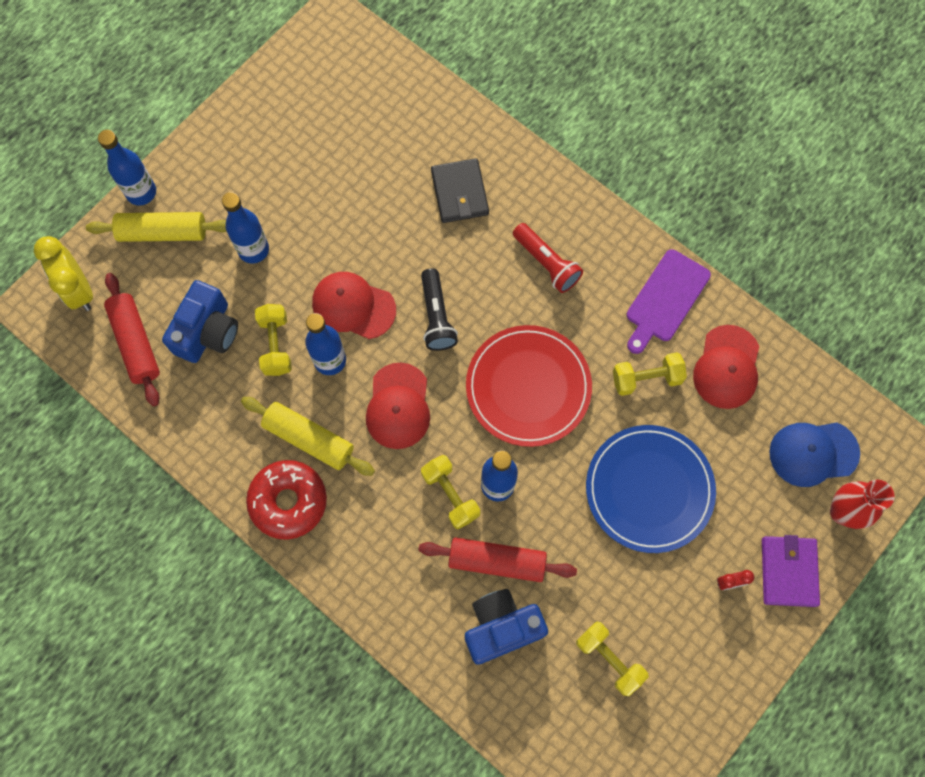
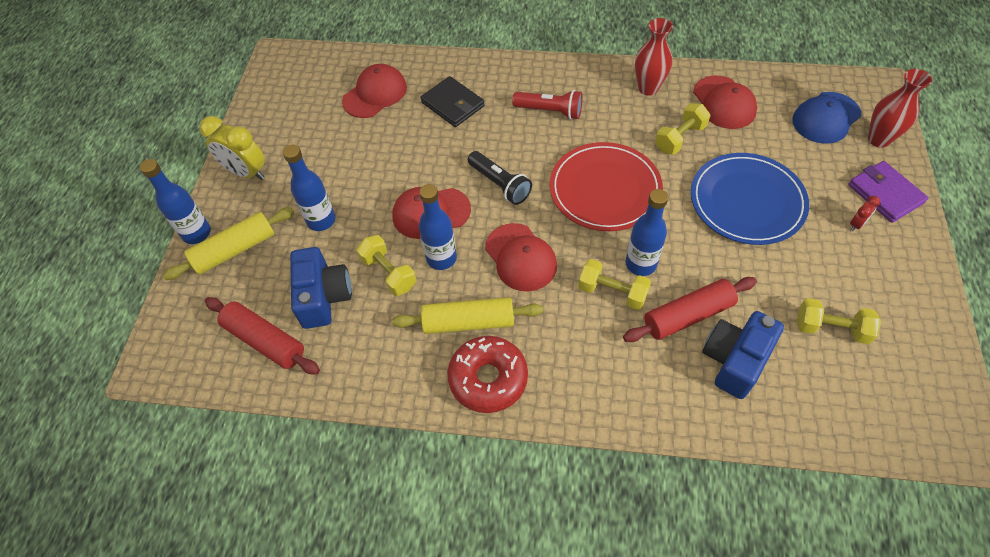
camera: 30 degrees left, 15 degrees down
(79, 290) = (185, 331): yellow clock -> yellow clock (246, 172)
(394, 131) = (375, 94): none -> red cap
(665, 299) = (648, 88): purple cutting board -> red vase

